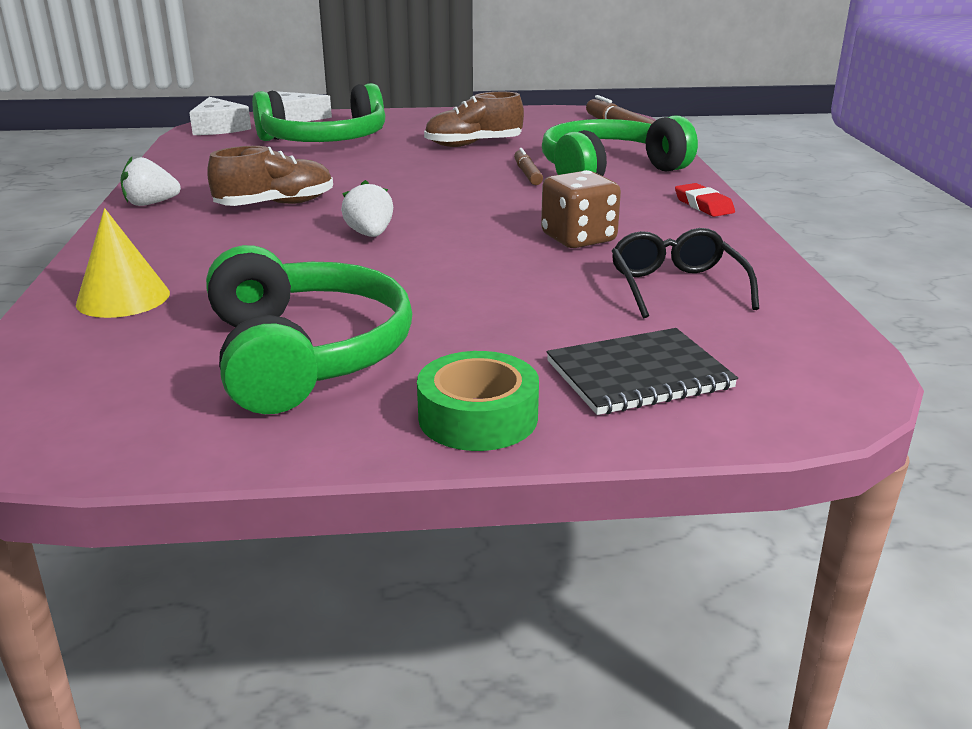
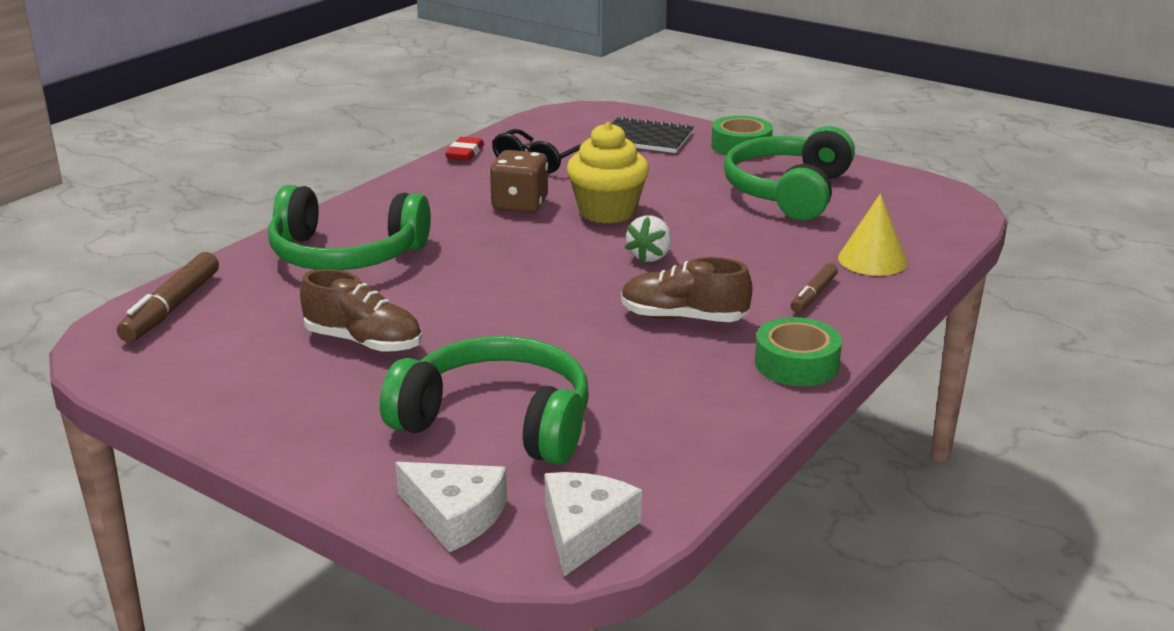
camera: 140 degrees left, 0 degrees up
(151, 204) = (796, 364): white strawberry -> green tape
(483, 259) = (607, 212): none -> yellow cupcake
(527, 174) = (413, 277): brown marker -> brown marker (813, 295)
(703, 205) = (376, 199): red eraser -> red eraser (465, 153)

